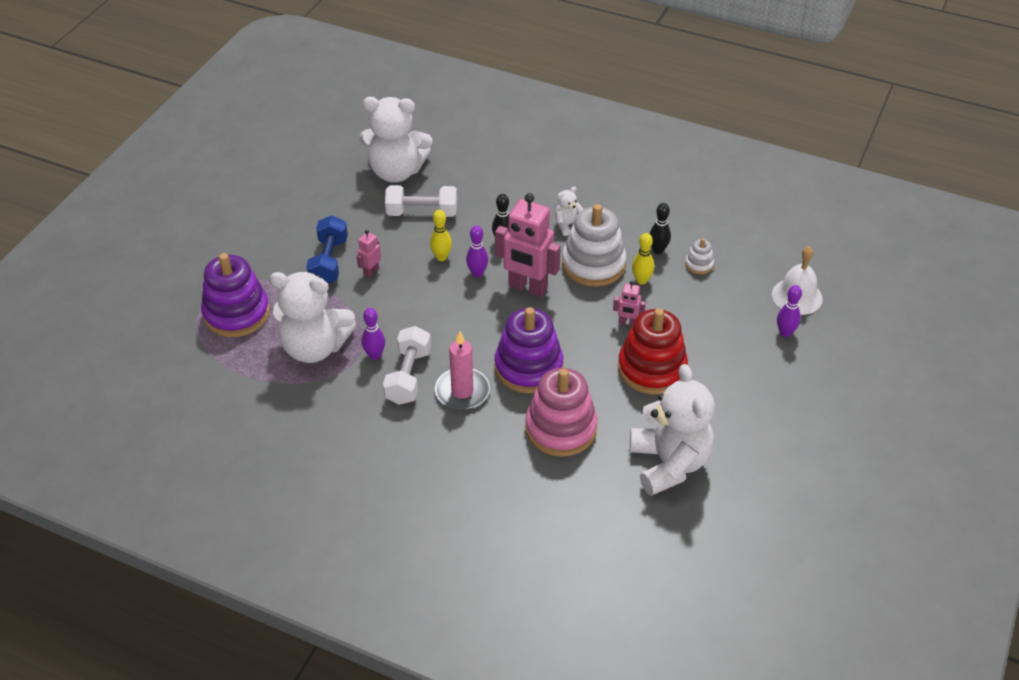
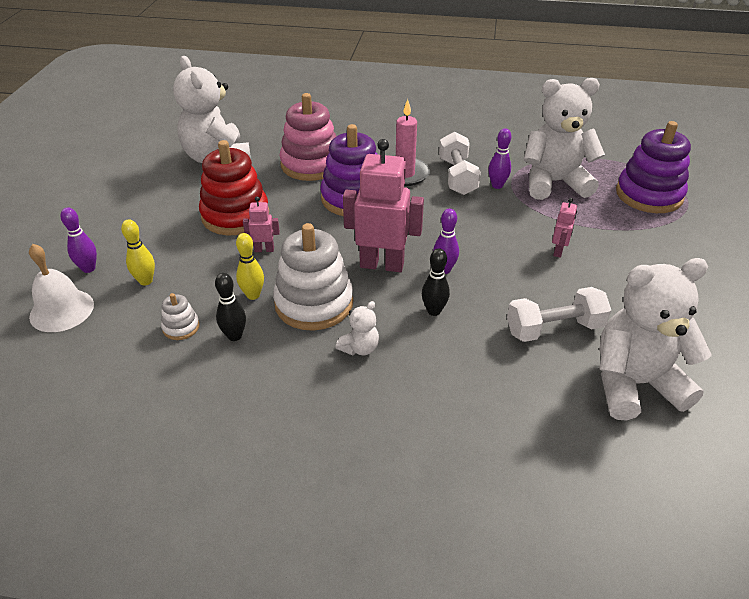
camera: 165 degrees right, 5 degrees down
(329, 262) = (610, 253): blue dumbbell -> none
(441, 257) = (494, 279): yellow bowling pin -> yellow bowling pin (146, 281)

